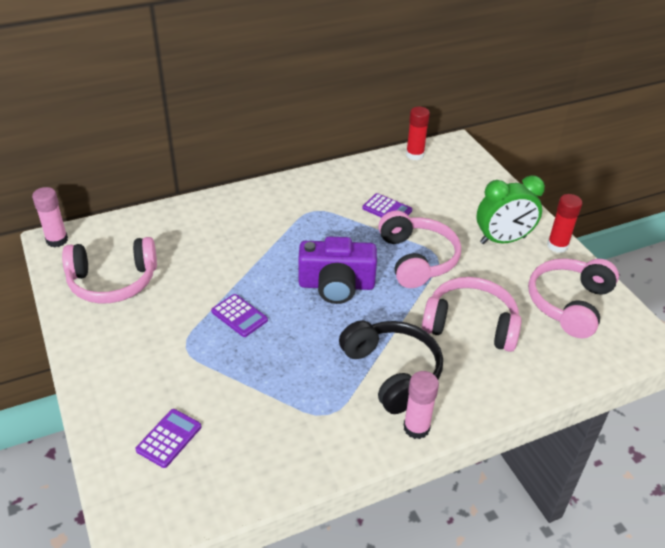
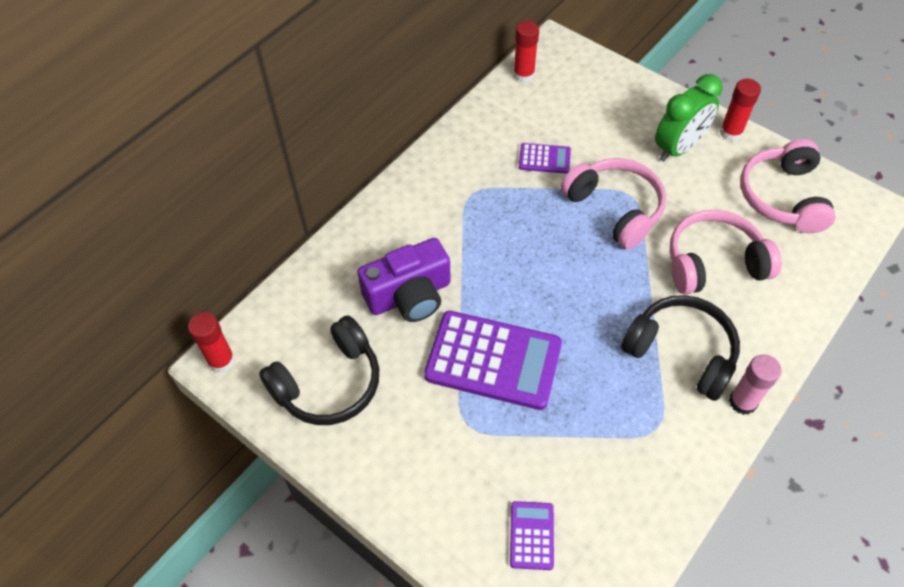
camera: 25 degrees left, 15 degrees up
(57, 240) = (221, 361): pink glue stick -> red glue stick
(113, 281) = (328, 383): pink headphones -> black headphones
(239, 316) = (493, 360): purple calculator -> purple calculator, size x2.12
(336, 285) = (561, 277): purple camera -> purple camera (409, 295)

